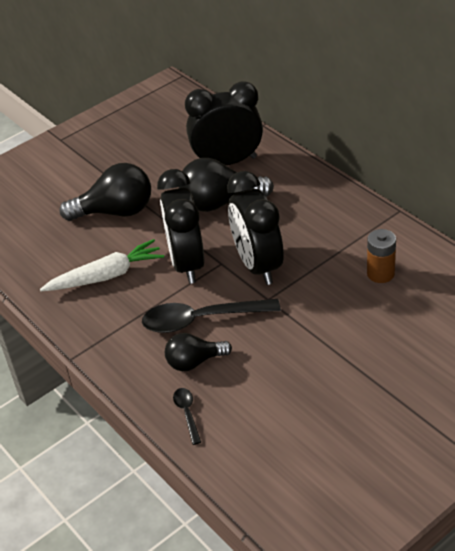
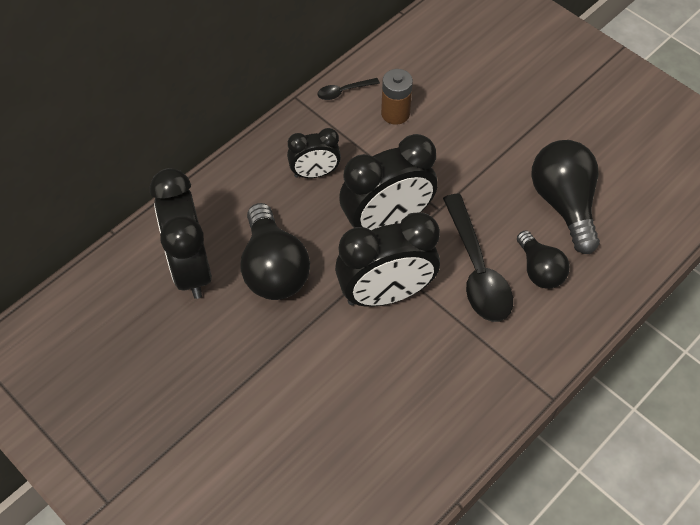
camera: 100 degrees left, 15 degrees up
(106, 276) = (411, 382): white carrot -> none
(115, 212) = (287, 391): black light bulb -> black light bulb (564, 203)
(187, 413) = (610, 269): black spoon -> black spoon (343, 91)
(312, 223) = (314, 173): none -> black clock

